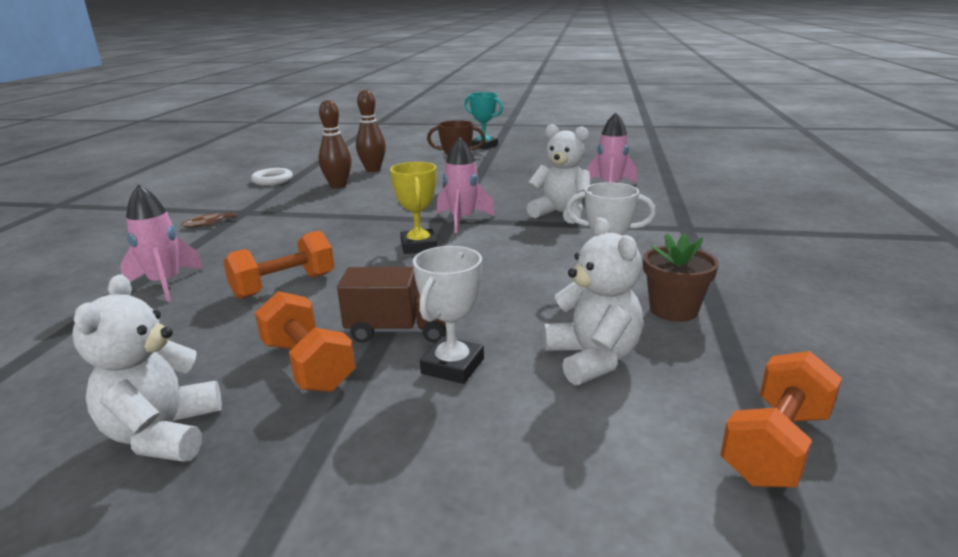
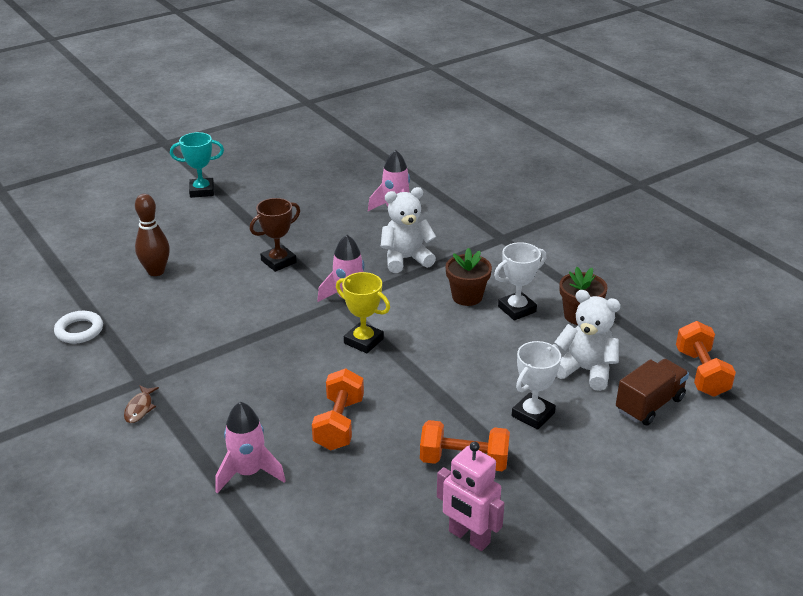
camera: 45 degrees left, 10 degrees up
(163, 434) = (469, 537): white teddy bear -> pink robot
(338, 186) = (166, 308): brown bowling pin -> none
(400, 330) = (470, 410): brown truck -> brown truck (649, 404)
(453, 366) = (533, 415): white trophy -> white trophy turned 60 degrees clockwise
(569, 252) = (467, 297): none -> brown flower pot

